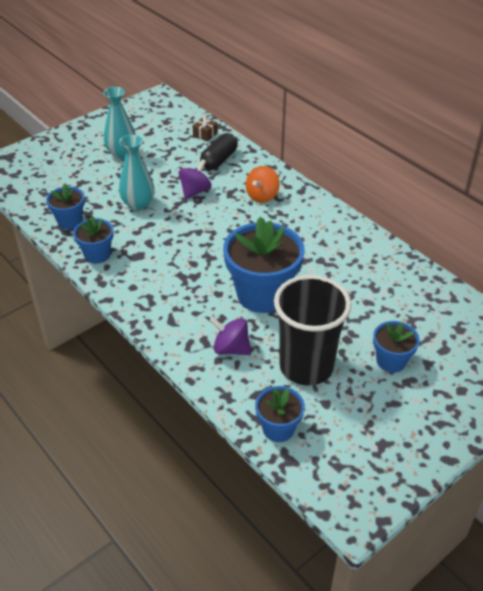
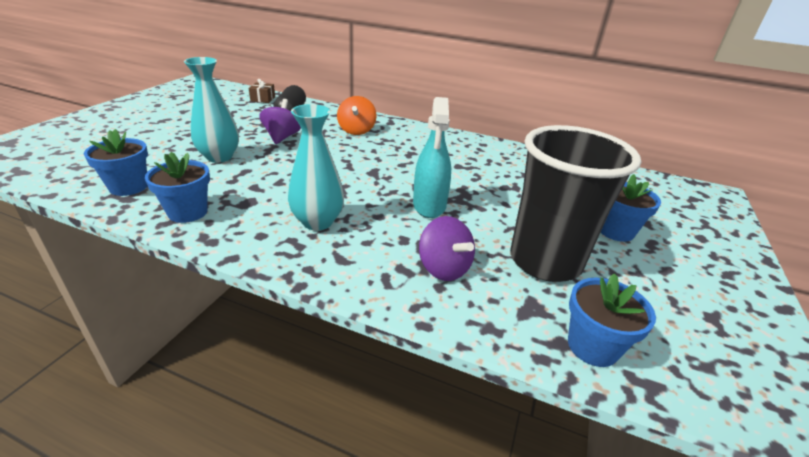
camera: 30 degrees left, 10 degrees down
(122, 153) = (174, 121): turquoise vase -> turquoise vase (317, 222)
(231, 348) = (444, 268): purple spinning top -> purple spinning top turned 120 degrees counterclockwise
(262, 294) = (429, 205): blue flower pot -> turquoise spray bottle

